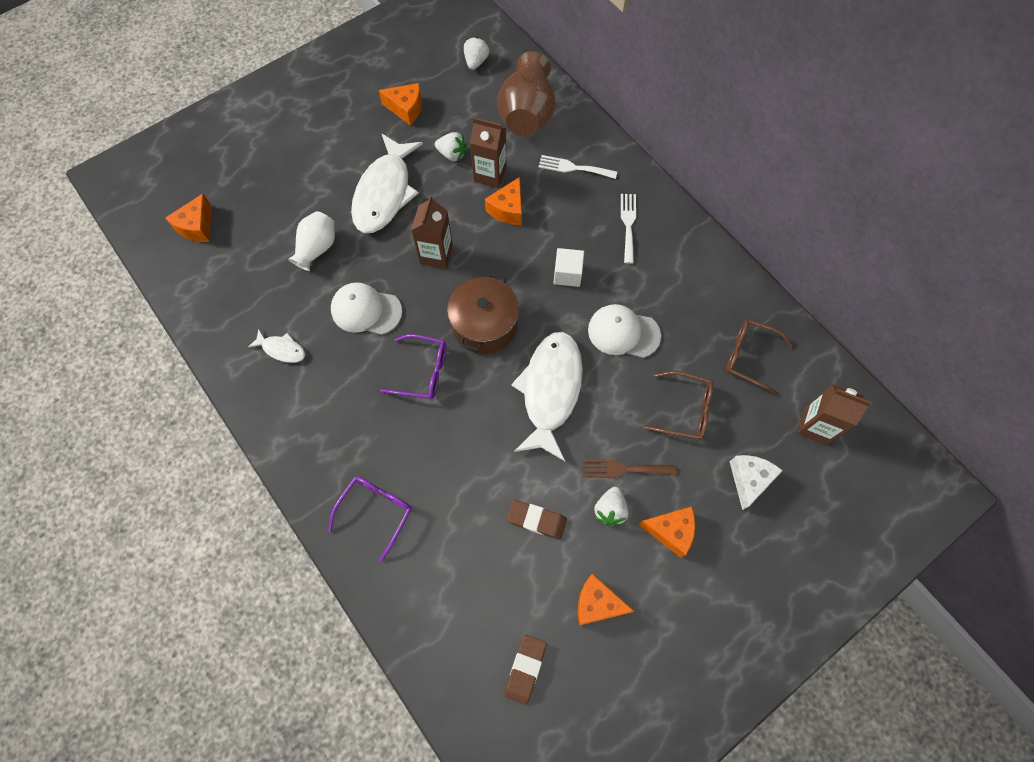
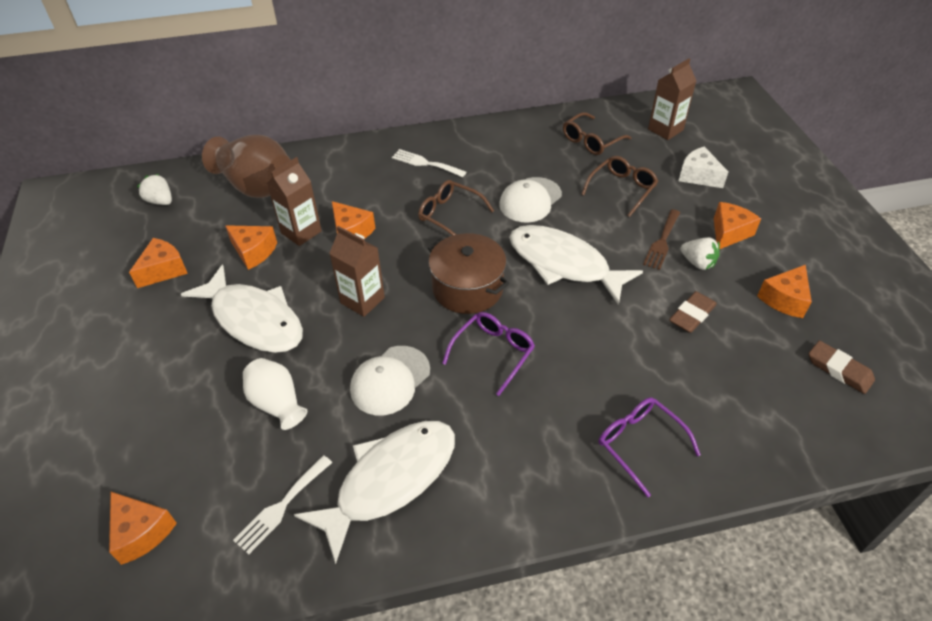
camera: 65 degrees left, 20 degrees down
(282, 349) = (390, 480): white fish -> white fish, size x2.21
(452, 154) = (253, 252): white strawberry -> orange cheese
(567, 274) = (449, 215): white cube -> brown glasses
(573, 168) = (341, 176): white fork -> white fork (281, 506)

